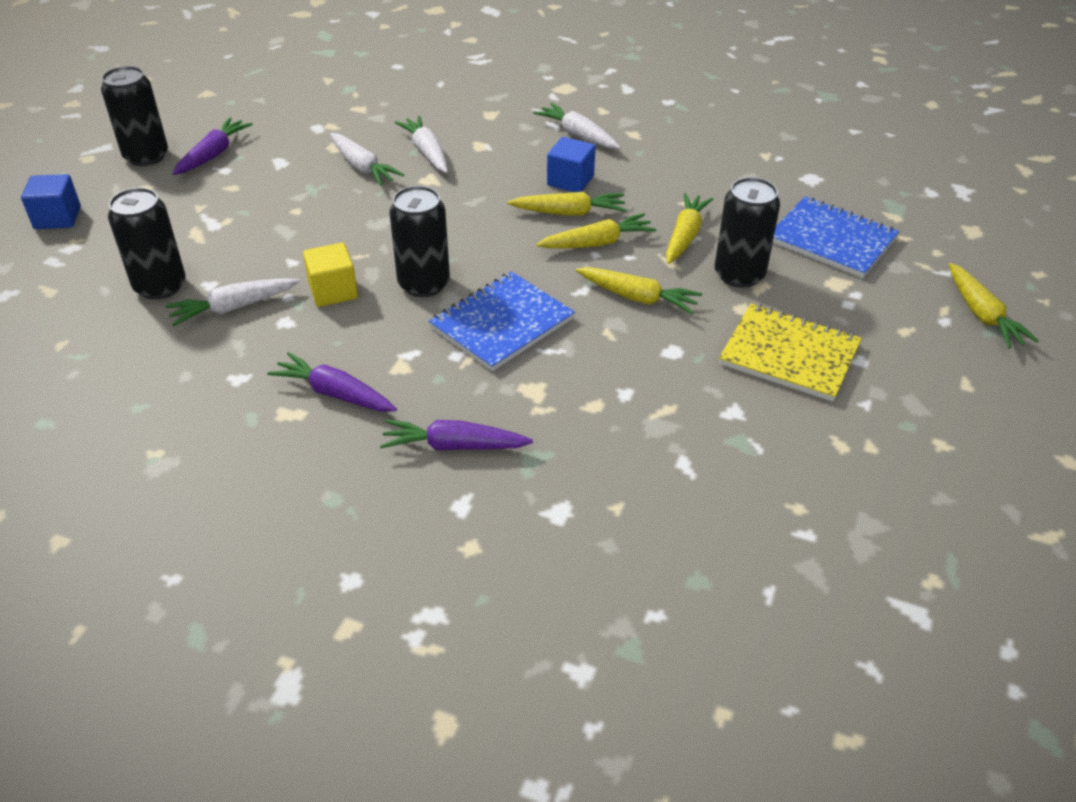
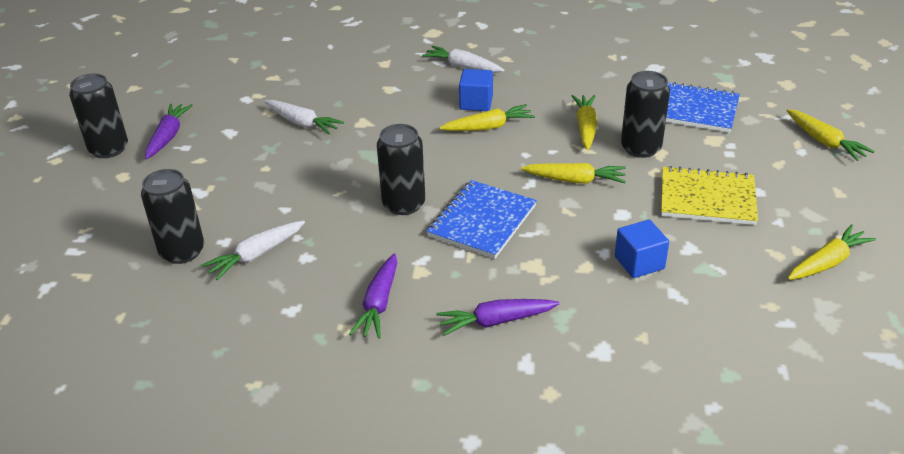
camera: 15 degrees left, 5 degrees down
(57, 218) = (57, 215): blue cube -> blue cube (639, 263)
(333, 291) = (332, 225): yellow cube -> none
(335, 393) = (379, 303): purple carrot -> purple carrot turned 90 degrees counterclockwise
(427, 152) = (349, 102): white carrot -> none
(597, 243) = (522, 146): yellow carrot -> yellow carrot (827, 262)

